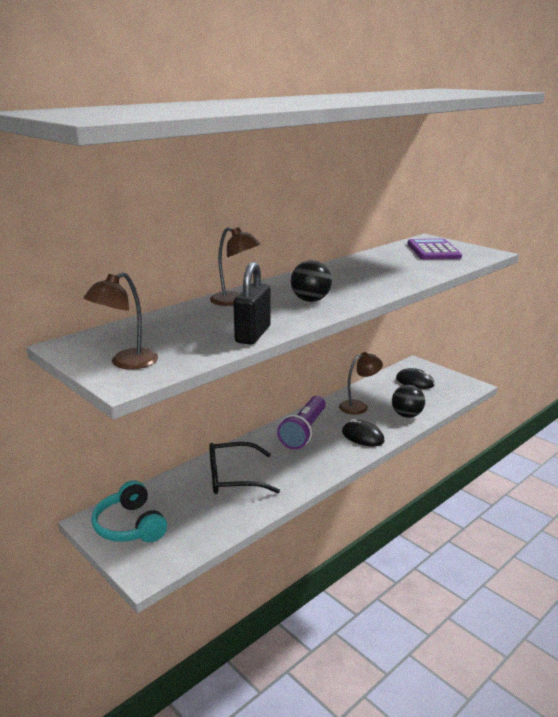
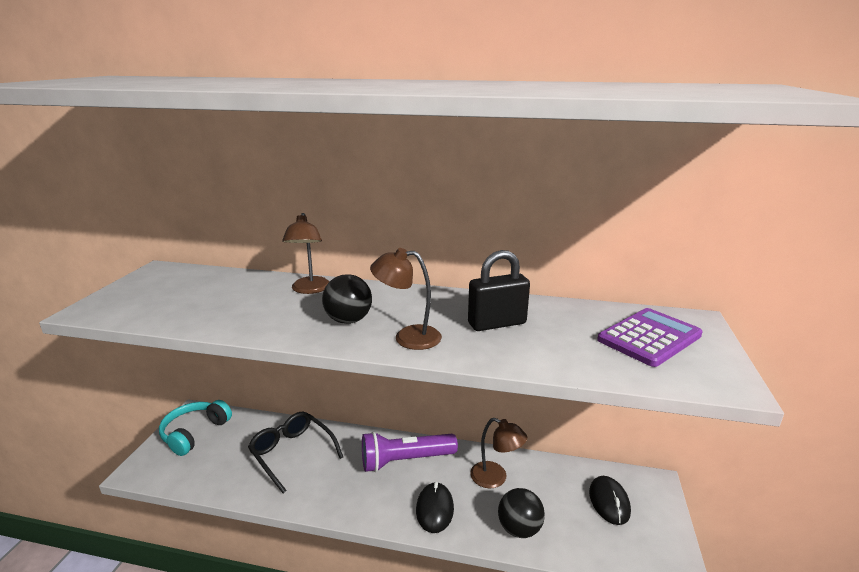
camera: 55 degrees right, 0 degrees up
(126, 363) = (128, 298): brown lamp -> brown lamp (408, 337)
(253, 334) = (223, 324): black padlock -> black padlock (497, 323)

